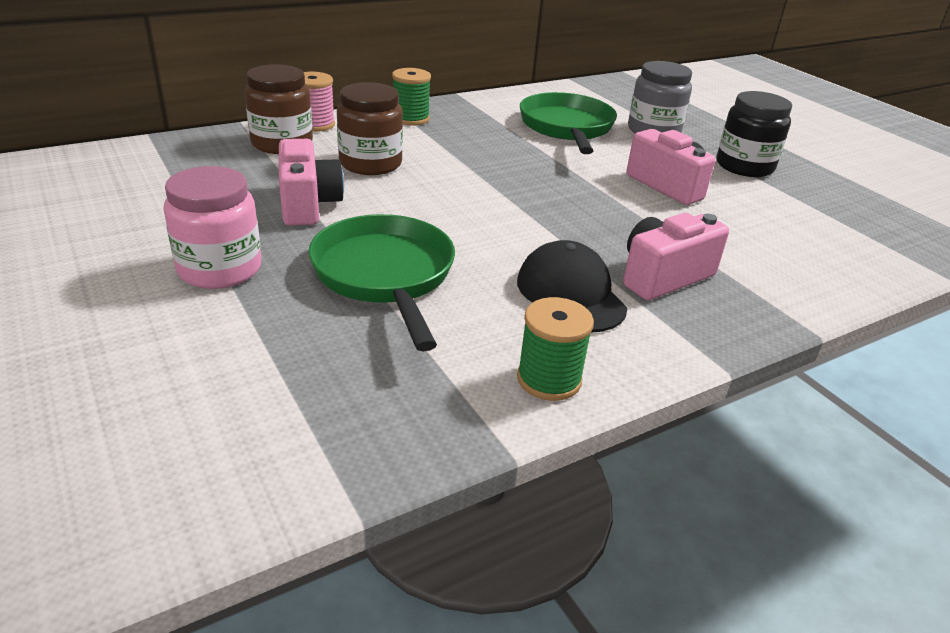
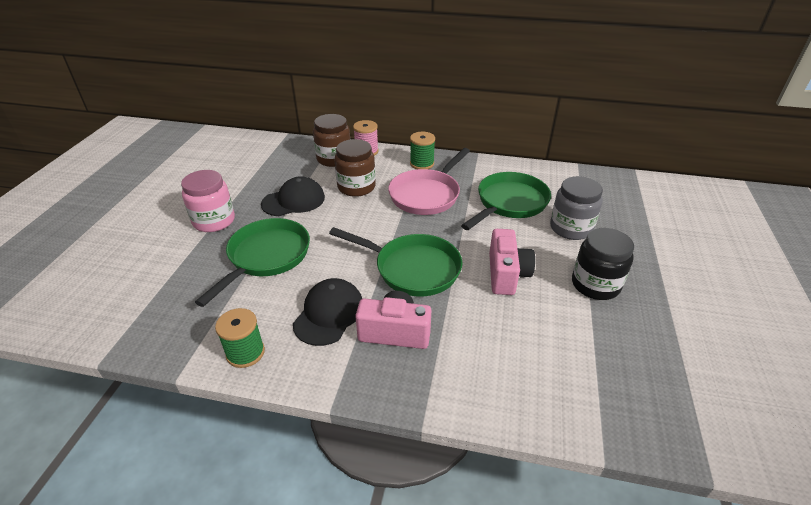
camera: 45 degrees right, 5 degrees up
(308, 204) = (294, 201): pink camera -> black cap
(470, 146) = (426, 195): none -> pink pan
(578, 216) = (412, 269): none -> green pan

